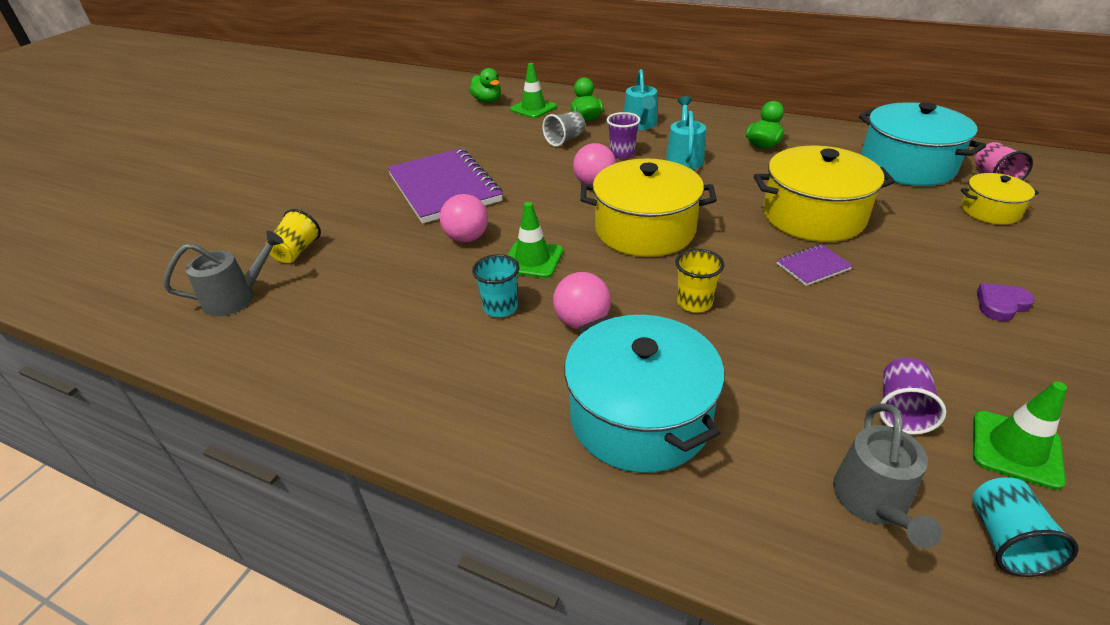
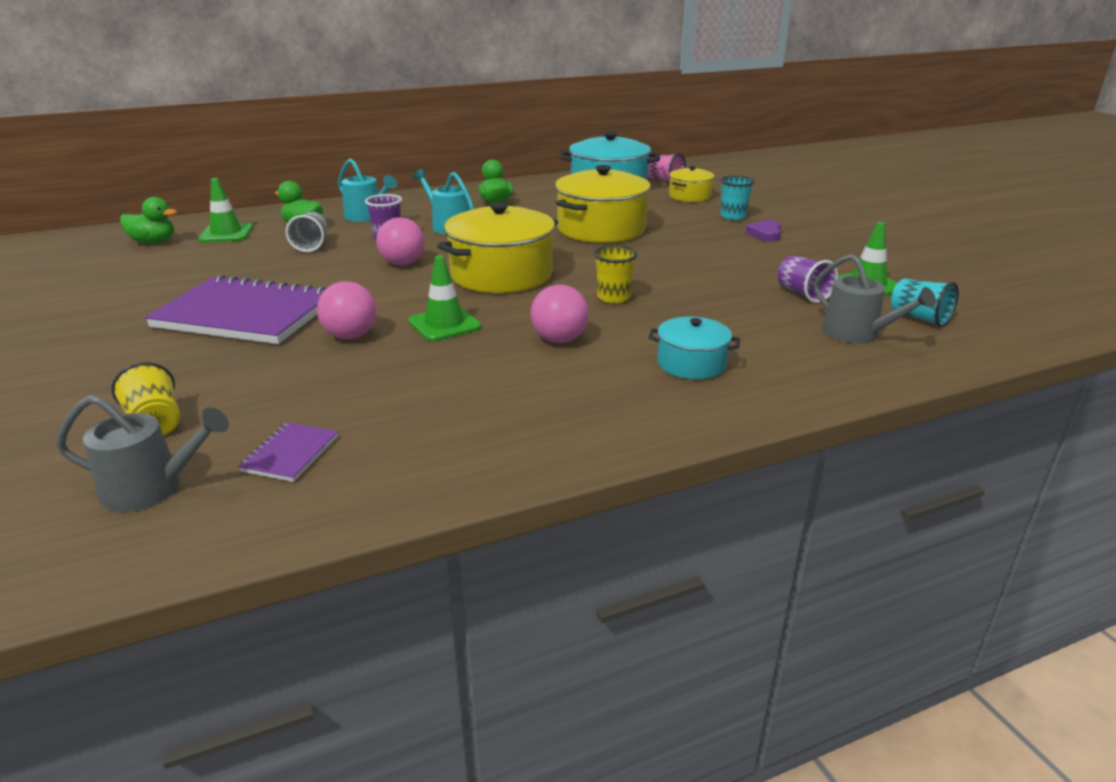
camera: 50 degrees left, 10 degrees down
(236, 298) = (152, 488): grey watering can -> grey watering can turned 75 degrees clockwise
(500, 308) = (478, 361): turquoise cup -> turquoise cup (733, 216)
(640, 417) = (691, 364): turquoise pot -> turquoise pot, size x0.54
(813, 266) = (648, 253): purple notebook -> purple notebook (290, 454)

